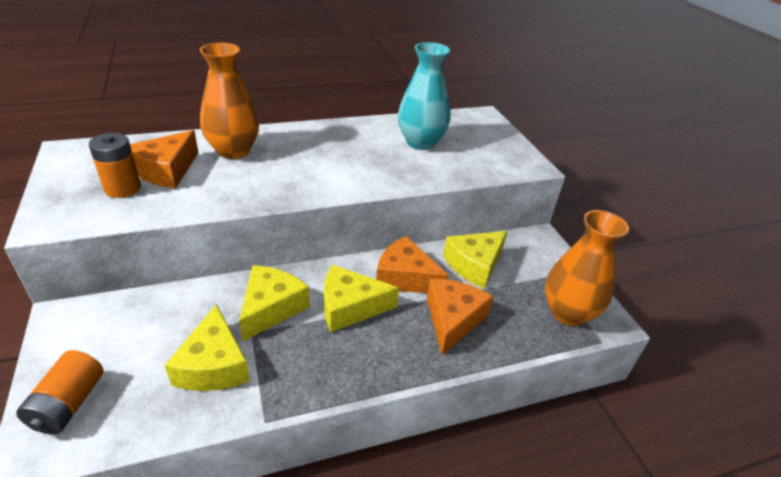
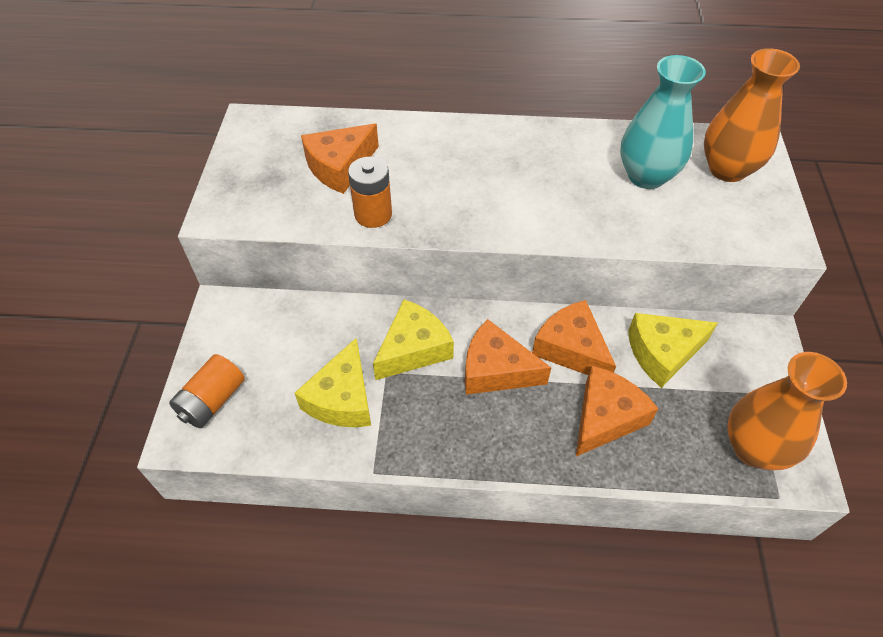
camera: 25 degrees right, 15 degrees up
(123, 188) = (292, 183): orange battery -> orange battery (373, 214)
(233, 151) = (417, 150): orange vase -> orange vase (727, 169)
(350, 307) = (496, 370): yellow cheese -> orange cheese

